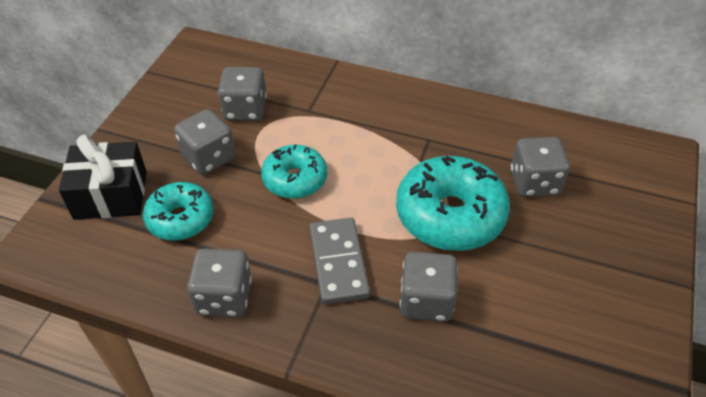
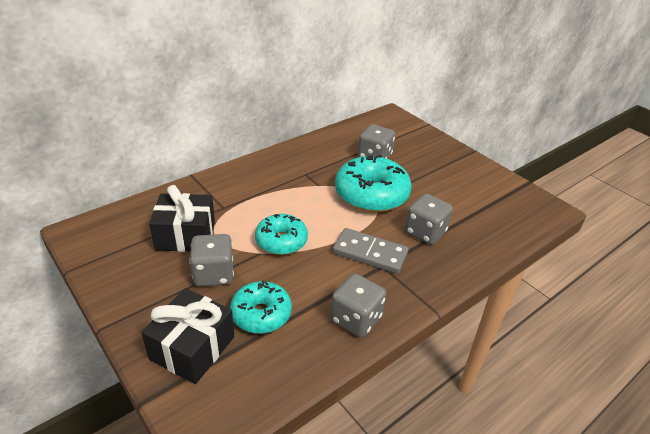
camera: 60 degrees left, 10 degrees down
(245, 109) = (186, 235): grey dice -> black gift

